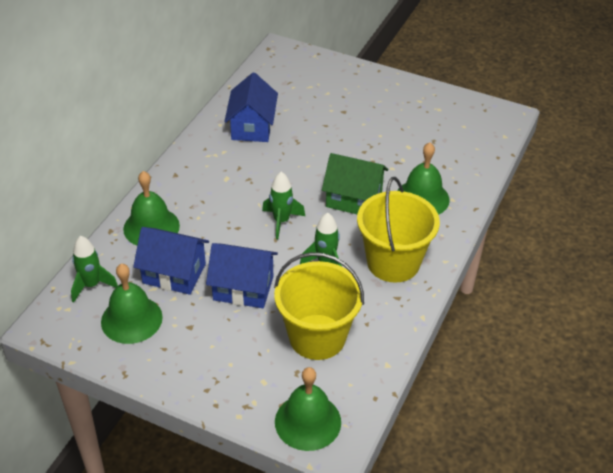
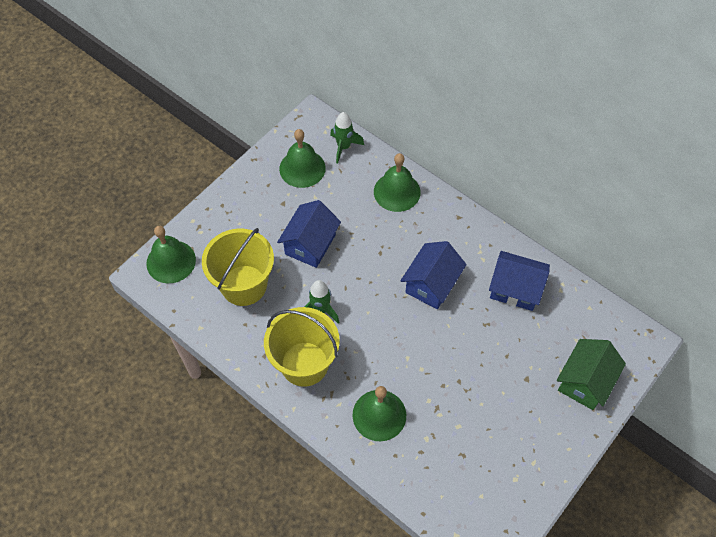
camera: 105 degrees right, 15 degrees up
(174, 273) = (340, 200): blue house -> blue house (431, 284)
(281, 221) = (379, 287): green rocket -> none
(354, 199) = (392, 353): green house -> green house (585, 382)

